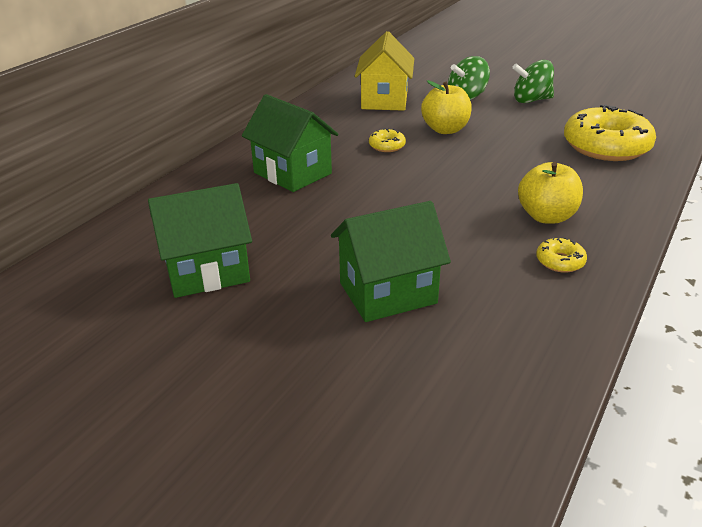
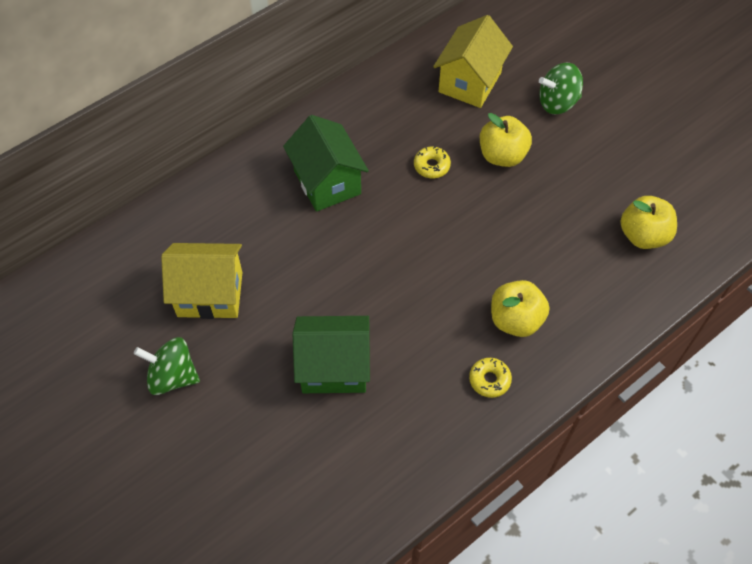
camera: 20 degrees right, 25 degrees up
(207, 271) = (210, 294): green house -> yellow house
(531, 100) = (622, 129): green spinning top -> green spinning top (172, 376)
(606, 146) = (643, 235): yellow donut -> yellow apple

